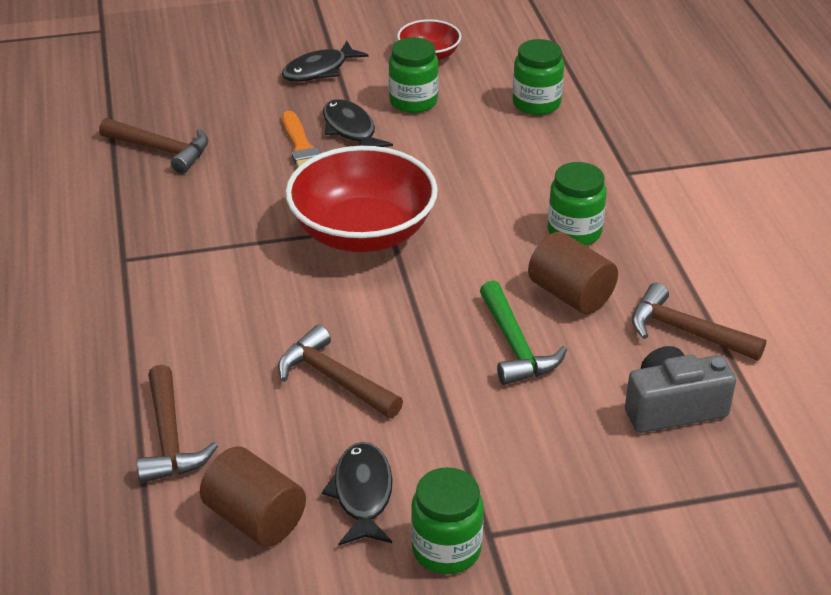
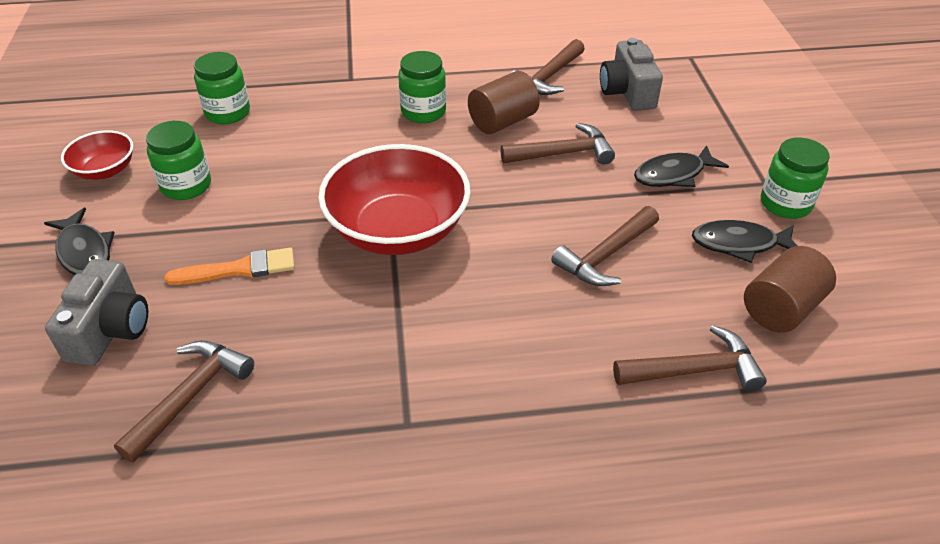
camera: 85 degrees left, 5 degrees up
(231, 101) = (110, 330): none -> grey camera
(350, 129) = (218, 232): black fish -> black fish (673, 174)
(515, 346) = (563, 153): green hammer -> brown hammer

